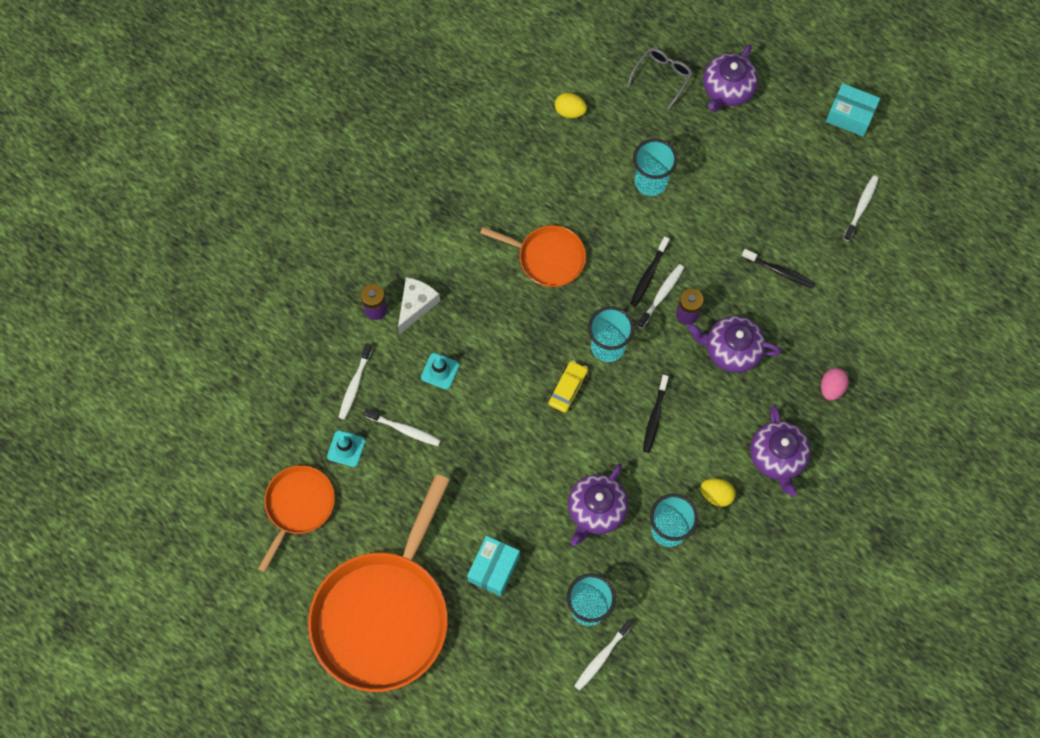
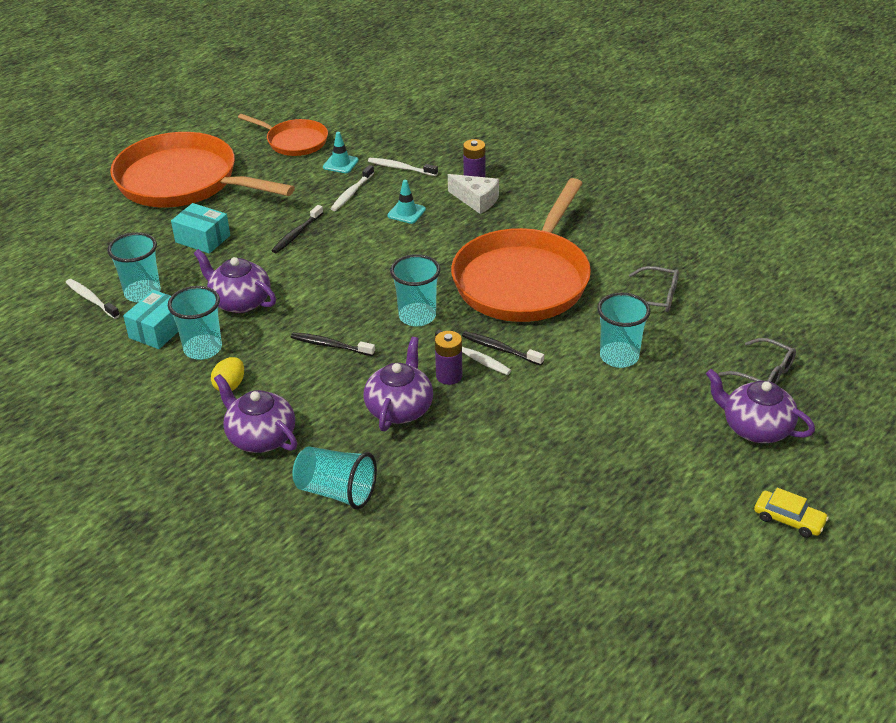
camera: 95 degrees right, 30 degrees down
(548, 258) = (524, 280): orange pan -> orange pan, size x1.92
(568, 149) = (656, 297): none -> grey glasses
(568, 389) = (374, 288): yellow car -> yellow car (789, 519)
(570, 111) = (705, 300): yellow egg -> none
(777, 457) = (260, 437): purple teapot -> purple teapot turned 45 degrees clockwise
(779, 271) = (498, 457): black toothbrush -> black toothbrush (297, 234)
(831, 388) = (336, 492): pink egg -> turquoise cup
(850, 116) = (733, 547): turquoise box -> turquoise box (158, 330)
(861, 207) = (590, 545): white toothbrush -> none

